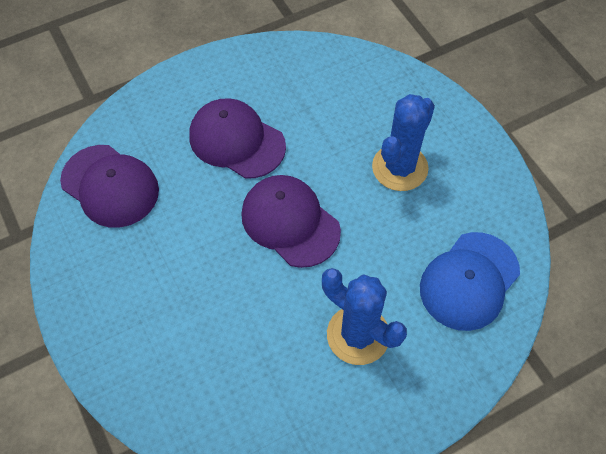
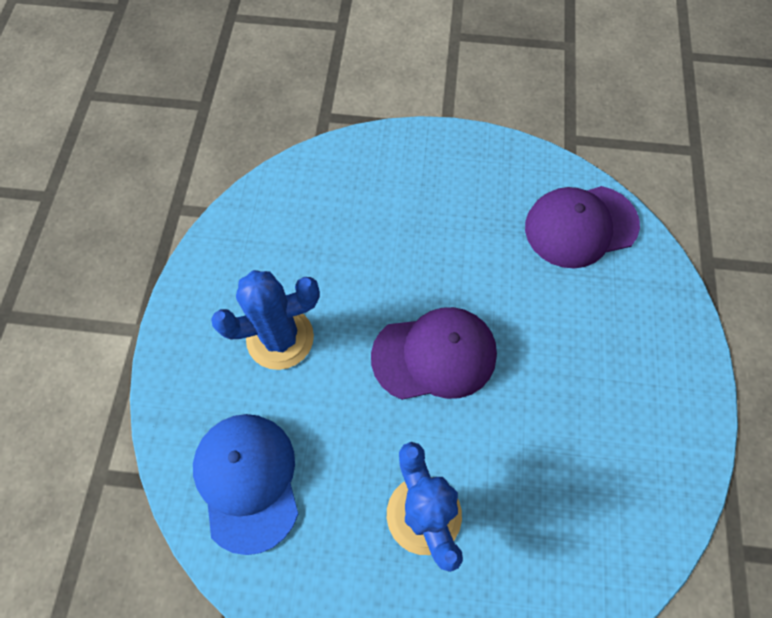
camera: 125 degrees right, 5 degrees up
(236, 141) = (568, 365): purple cap -> none

